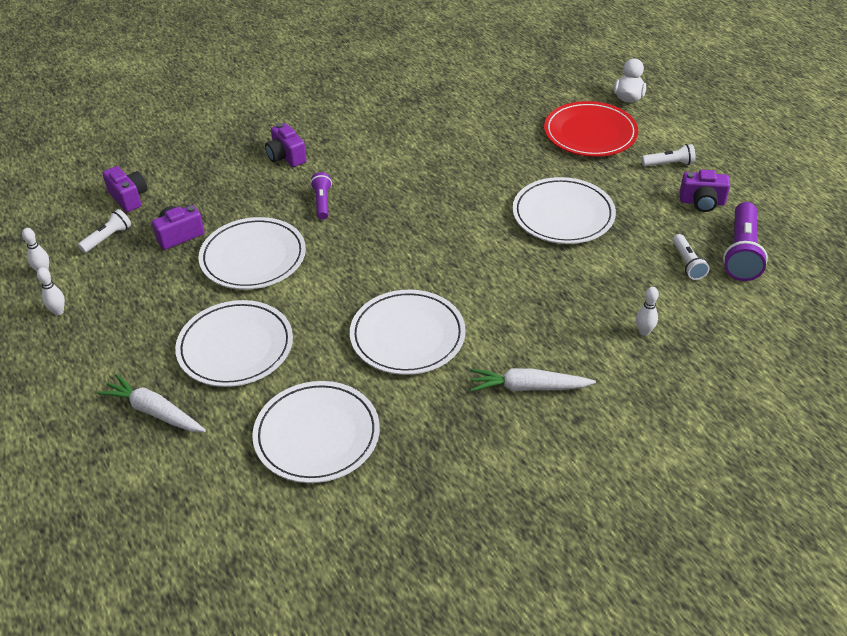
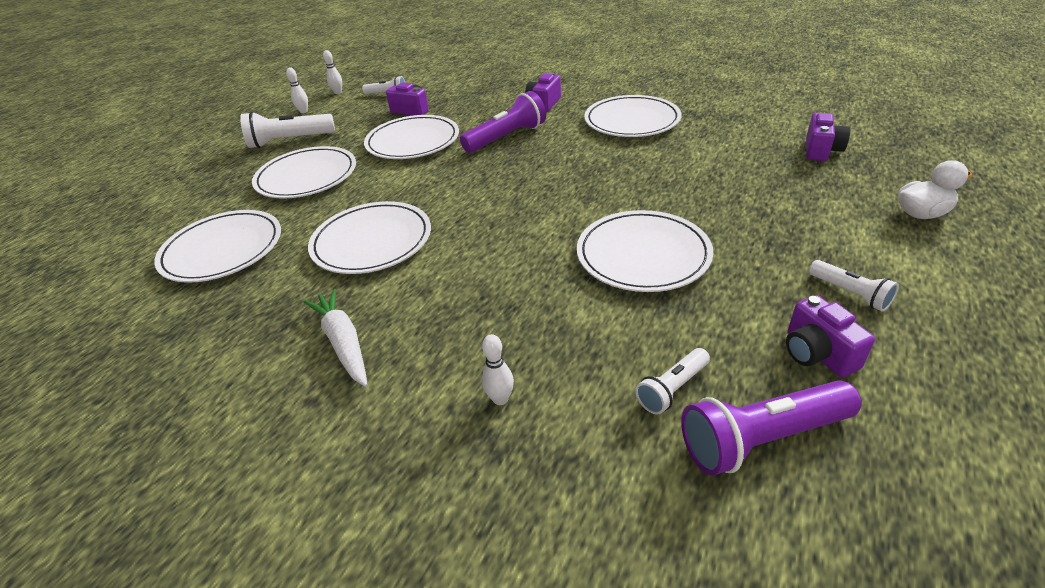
camera: 60 degrees right, 5 degrees down
(128, 340) = (289, 141): none -> white flashlight
(129, 198) = (434, 82): purple camera -> purple camera (821, 150)
(154, 411) = (222, 178): white carrot -> none
(322, 202) = (506, 138): purple flashlight -> purple flashlight, size x1.76
(382, 130) = (632, 121): none -> white plate
(590, 133) = (809, 216): red plate -> none

